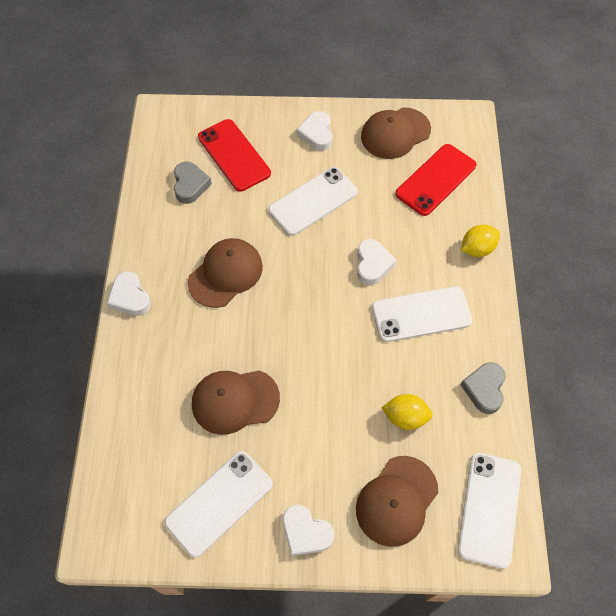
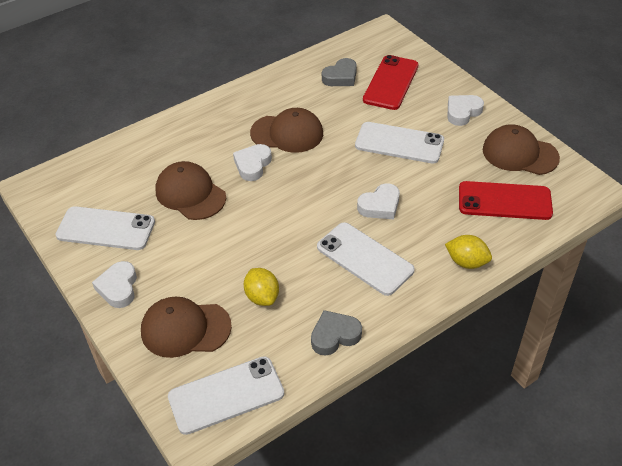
camera: 55 degrees right, 15 degrees down
(130, 297) = (222, 100): white heart -> white heart (252, 165)

